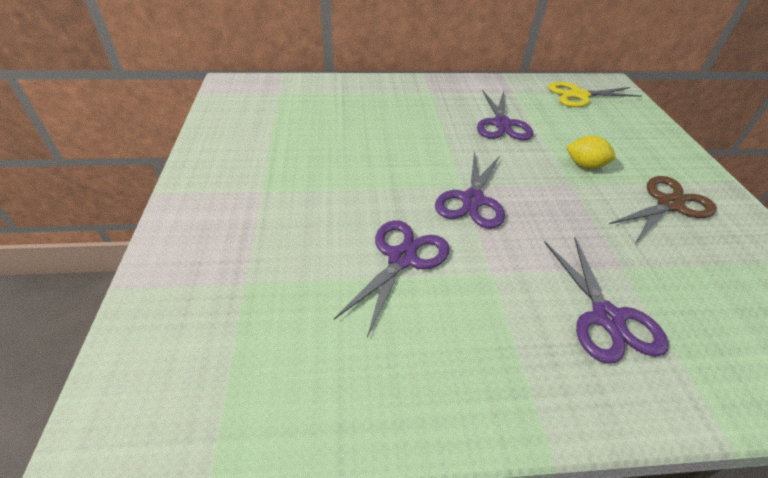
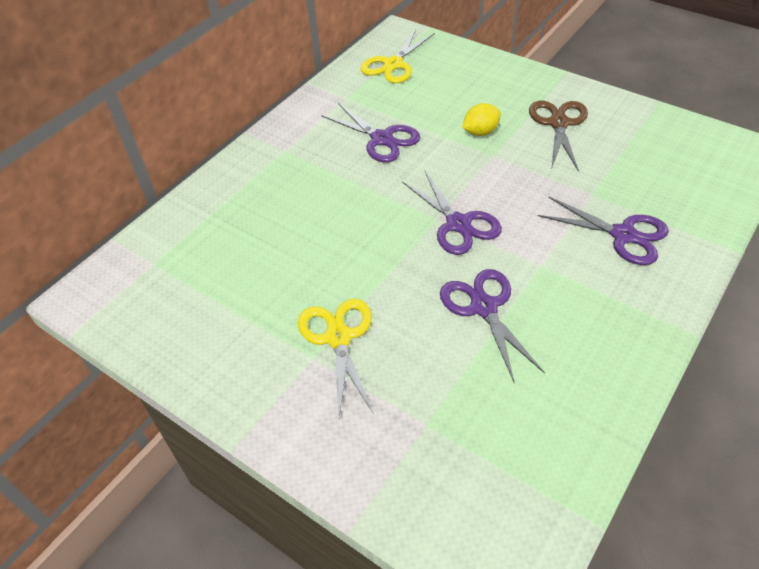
camera: 45 degrees left, 5 degrees up
(291, 193) = (338, 338): none -> yellow scissors

